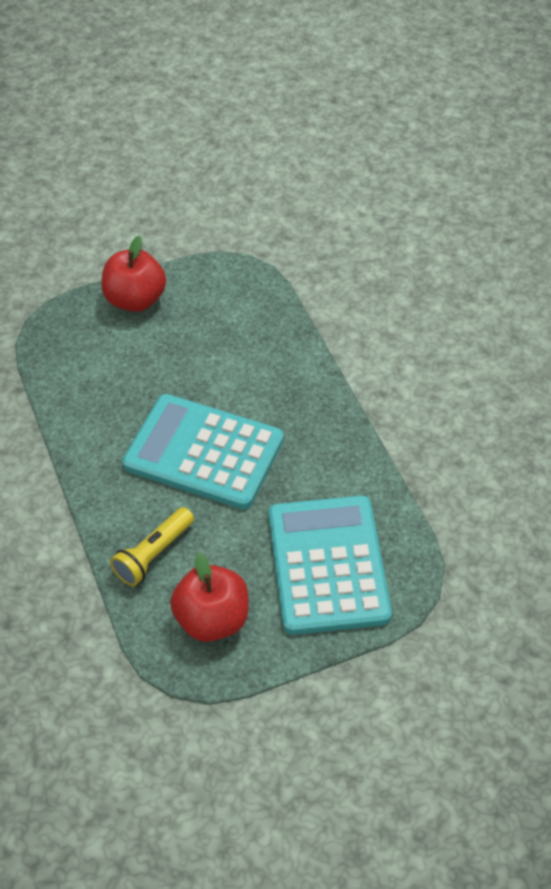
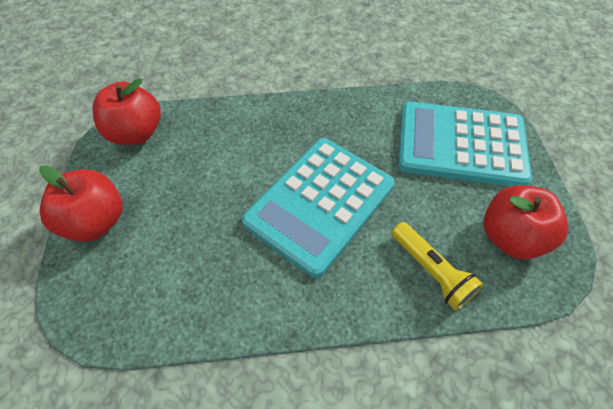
camera: 75 degrees left, 5 degrees up
(242, 287) = (136, 133): none -> red apple

